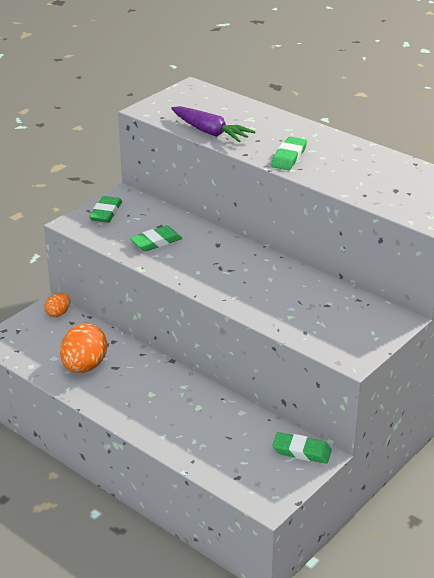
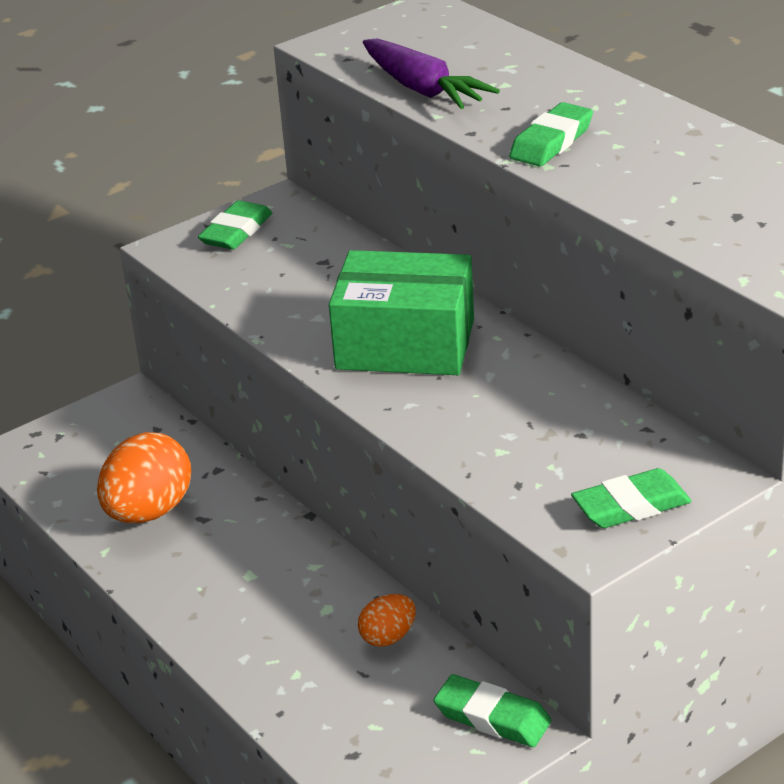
camera: 15 degrees right, 0 degrees up
(58, 313) = (139, 410): orange egg -> orange egg (388, 637)
(156, 242) = (304, 291): green eraser -> green eraser (631, 506)
(220, 266) = (405, 344): none -> green box

